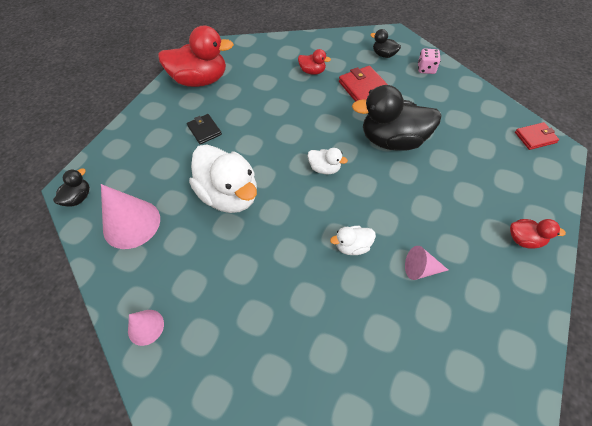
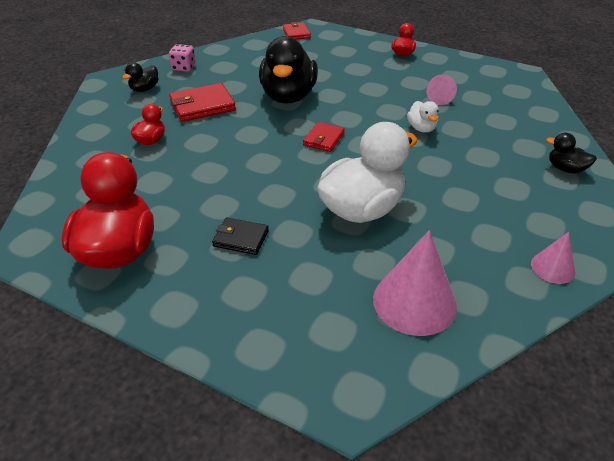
camera: 90 degrees left, 15 degrees down
(78, 198) = (371, 382): black duck -> black duck (565, 169)
(204, 130) = (241, 238): black wallet -> black wallet turned 45 degrees clockwise
(324, 168) = (323, 139): white duck -> red wallet

